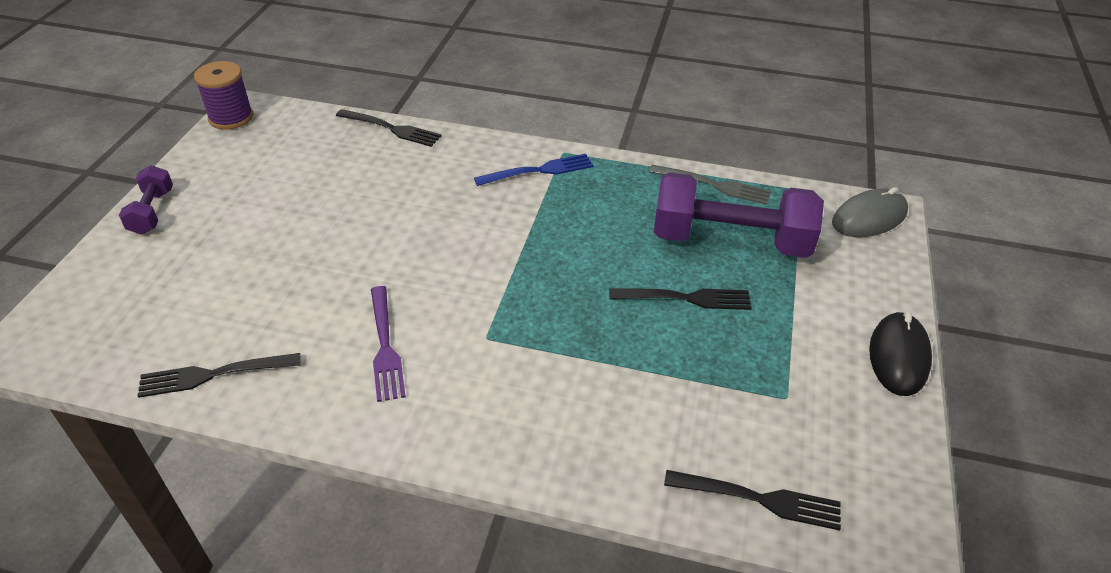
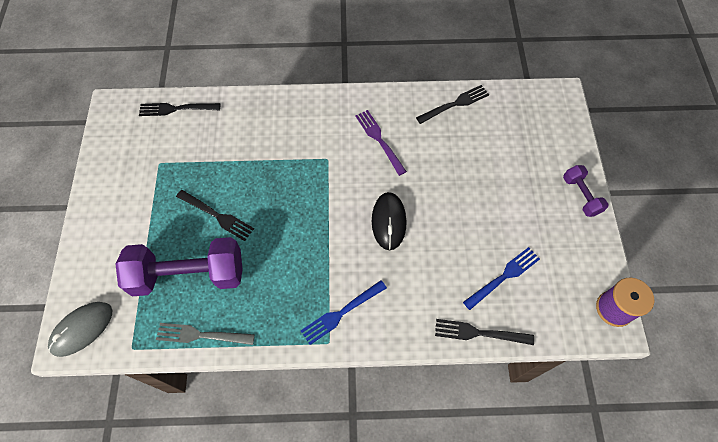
camera: 165 degrees right, 20 degrees up
(327, 162) = (503, 277): none -> blue fork
(685, 298) = (217, 216): black fork -> black fork turned 135 degrees counterclockwise
(898, 356) = (91, 205): black mouse -> black mouse (389, 222)

